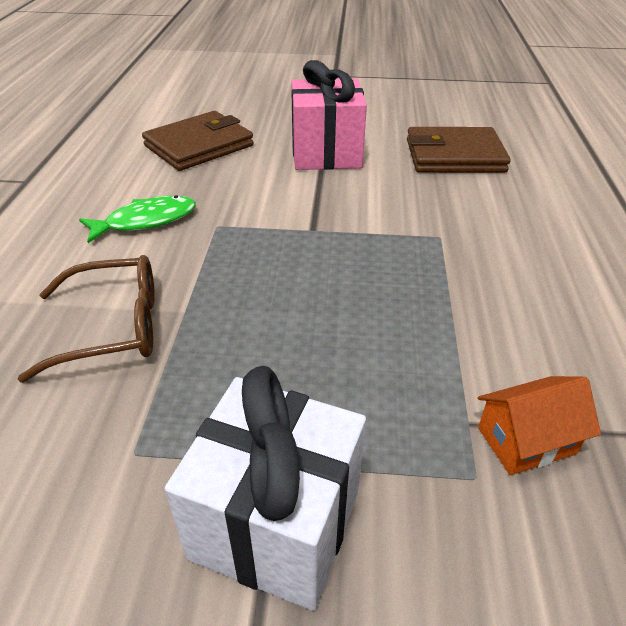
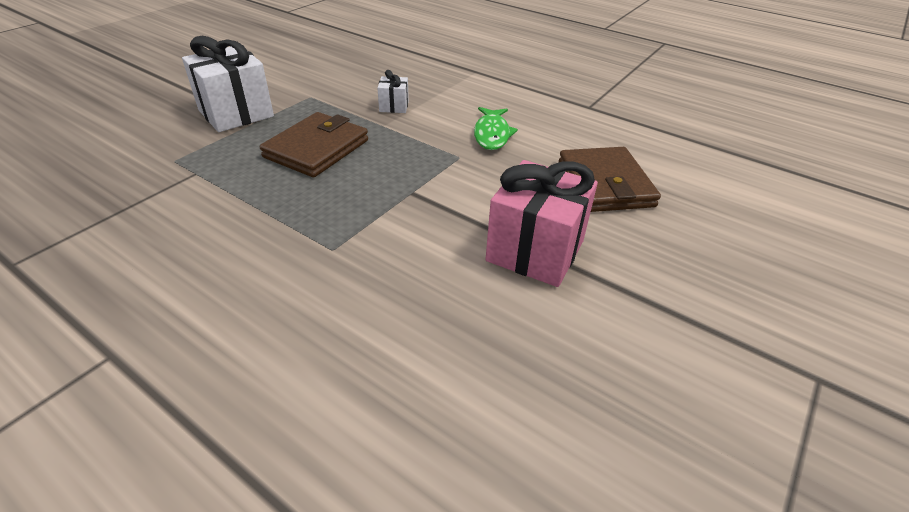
camera: 120 degrees right, 0 degrees up
(114, 327) = (394, 106): brown glasses -> white gift
(454, 156) = (453, 352): brown wallet -> brown wallet (316, 149)
(526, 440) = (160, 183): orange house -> none

